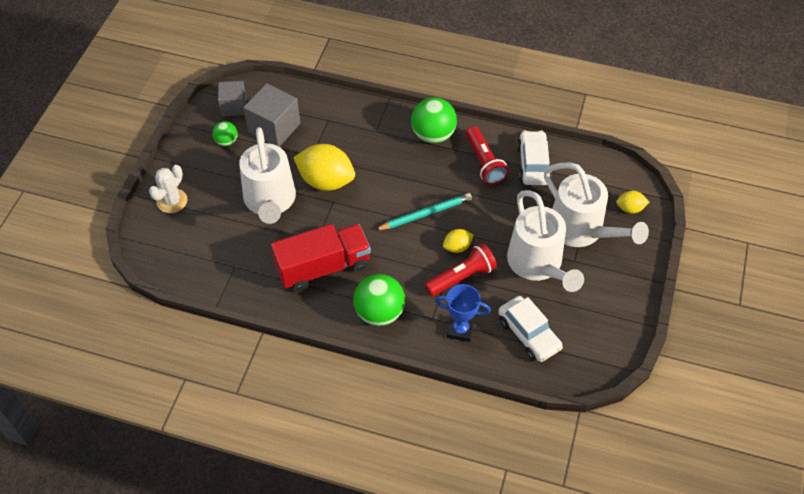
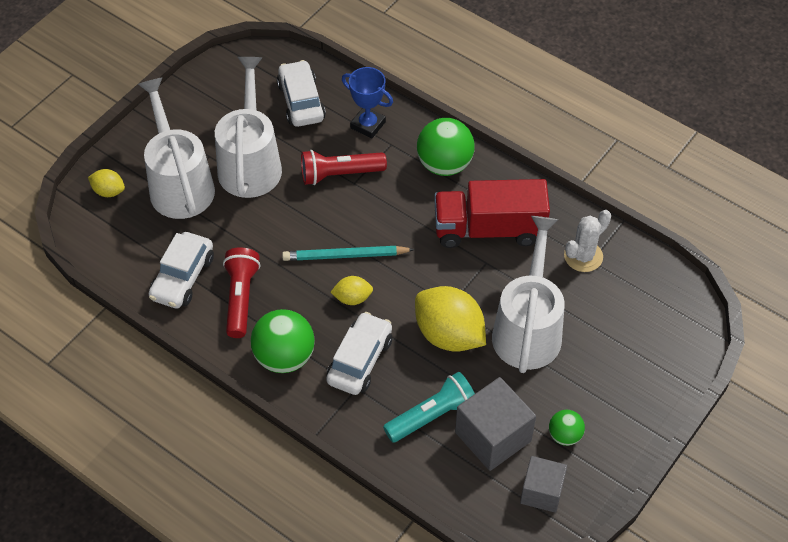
camera: 160 degrees left, 0 degrees up
(172, 201) = (654, 367): white cactus -> white cactus (583, 256)
(318, 128) = (432, 416): none -> turquoise flashlight
(381, 147) = (360, 360): none -> white car
(457, 247) = (328, 207): yellow lemon -> yellow lemon (352, 298)

